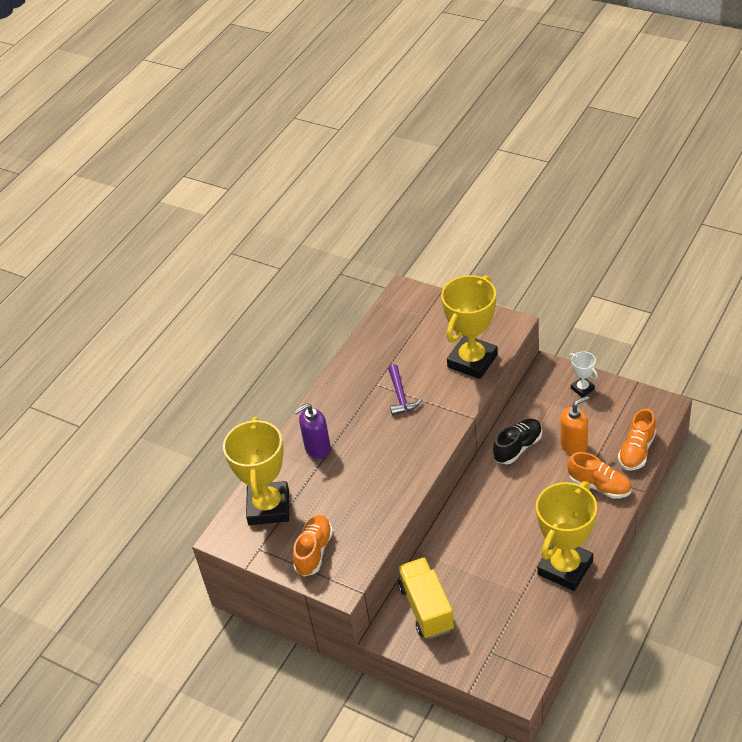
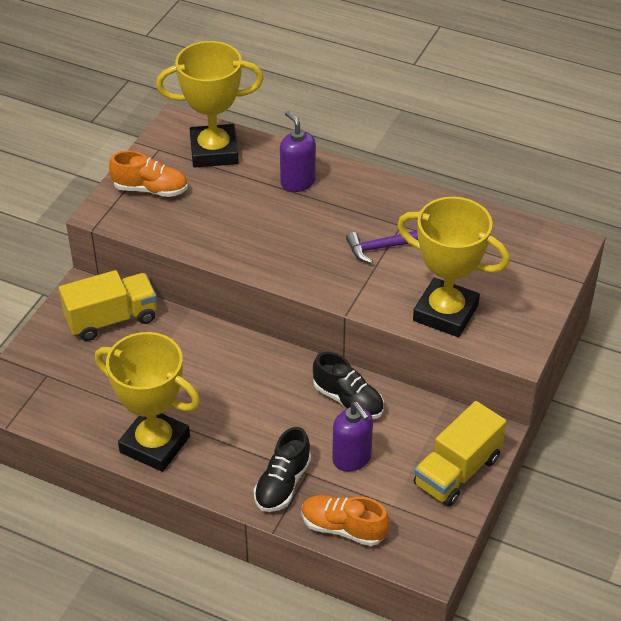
camera: 80 degrees right, 0 degrees up
(574, 446) = (352, 459): orange soap dispenser -> purple soap dispenser
(582, 388) = (457, 471): white trophy -> yellow truck
(599, 486) = (282, 484): orange shoe -> black shoe

